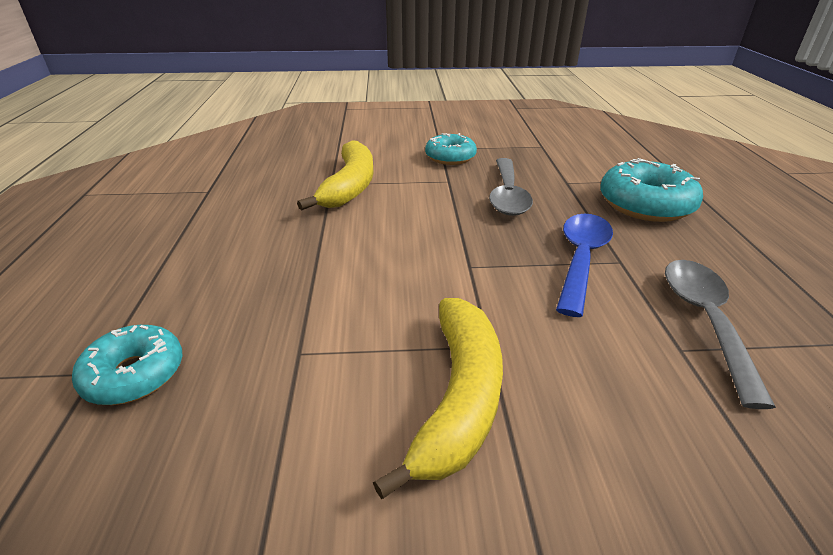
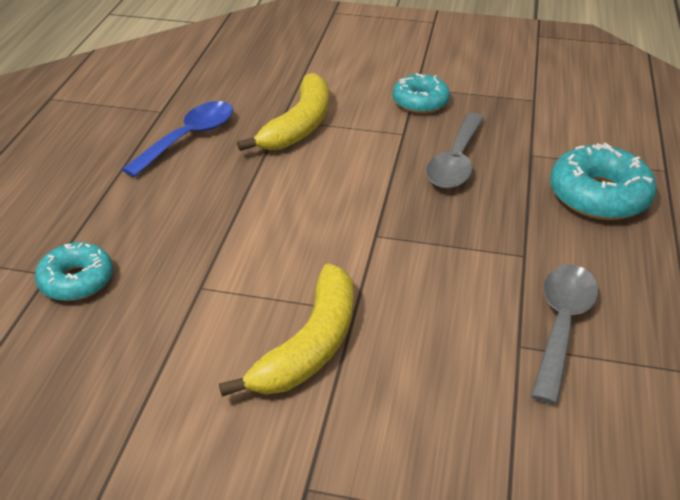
camera: 15 degrees right, 5 degrees up
(580, 259) = (486, 246): blue spoon -> blue spoon (189, 138)

